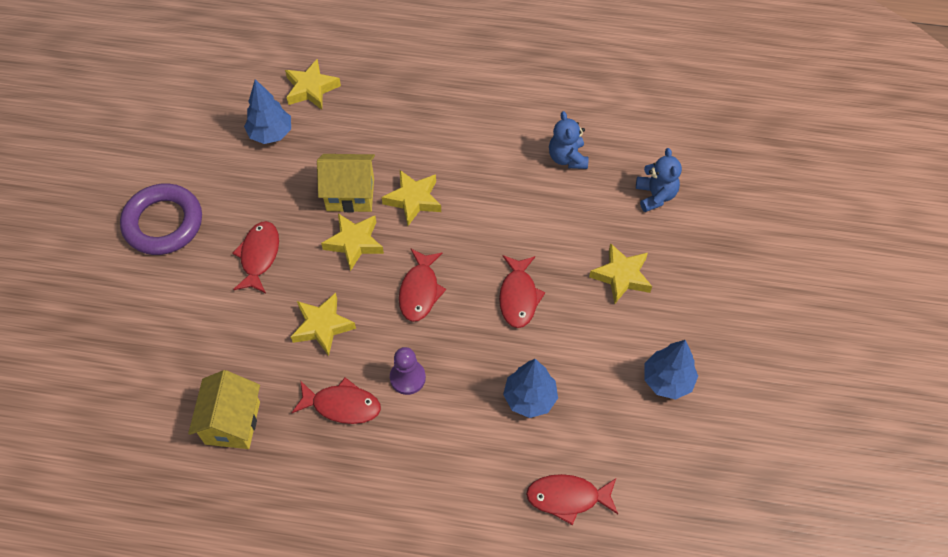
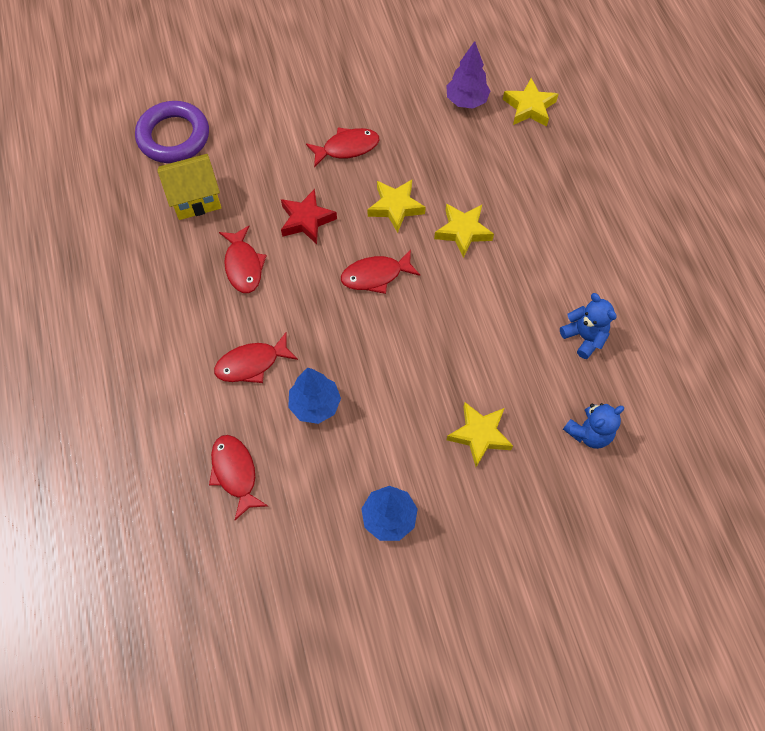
camera: 65 degrees right, 5 degrees up
(163, 223) = (342, 73): purple ring -> purple ring (174, 136)
(271, 134) = (466, 101): blue tree -> purple tree
(322, 326) = (306, 220): yellow star -> red star
(350, 194) = (441, 183): yellow house -> none
(407, 378) = (290, 302): purple pawn -> none
(518, 297) = (411, 355): red fish -> red fish (252, 363)
(567, 158) = (584, 337): blue teddy bear -> blue teddy bear turned 90 degrees clockwise

